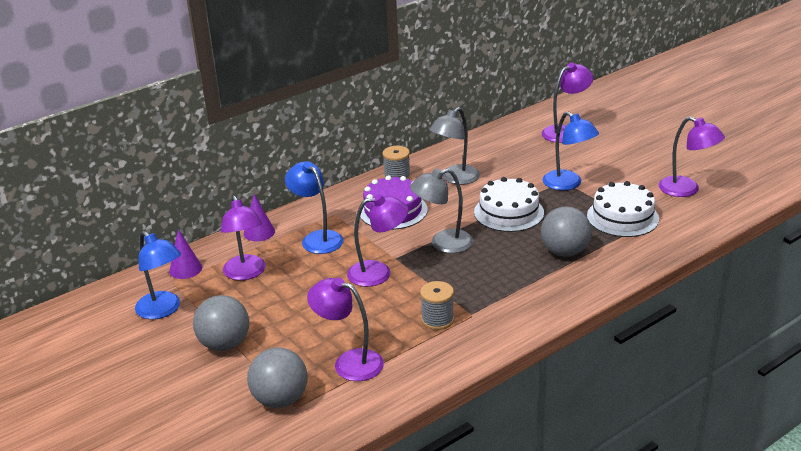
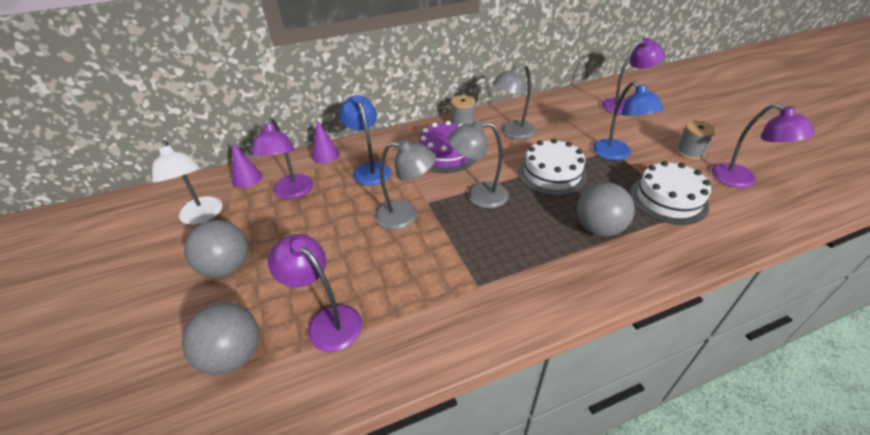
camera: 15 degrees right, 10 degrees up
(163, 310) = (202, 216): blue lamp -> white lamp
(378, 273) = (406, 216): purple lamp -> grey lamp
(437, 320) = (440, 285): grey spool -> grey spool (689, 152)

